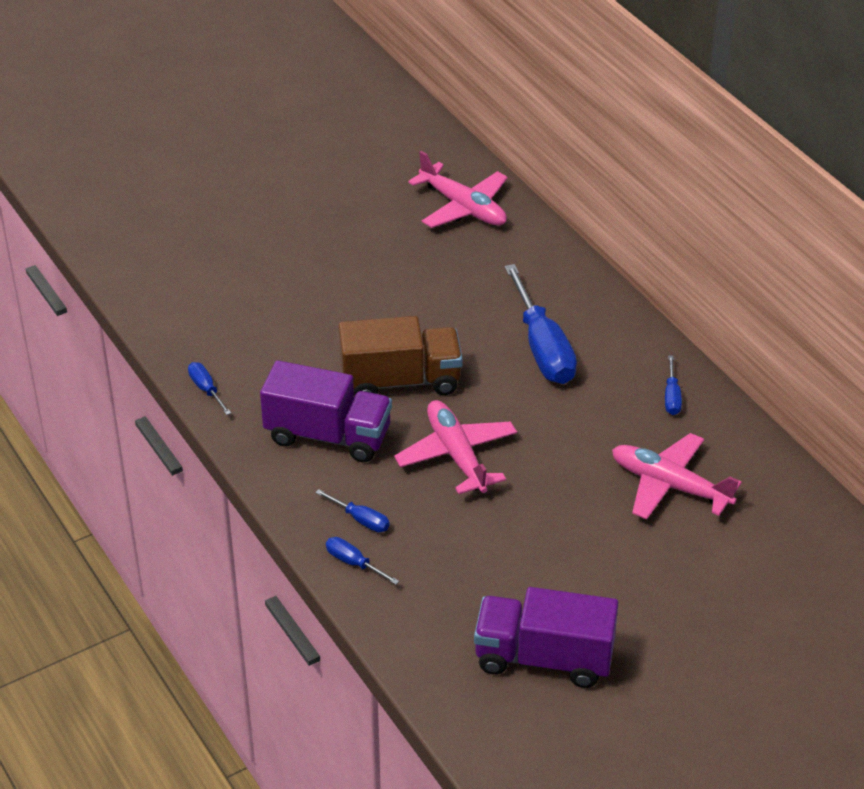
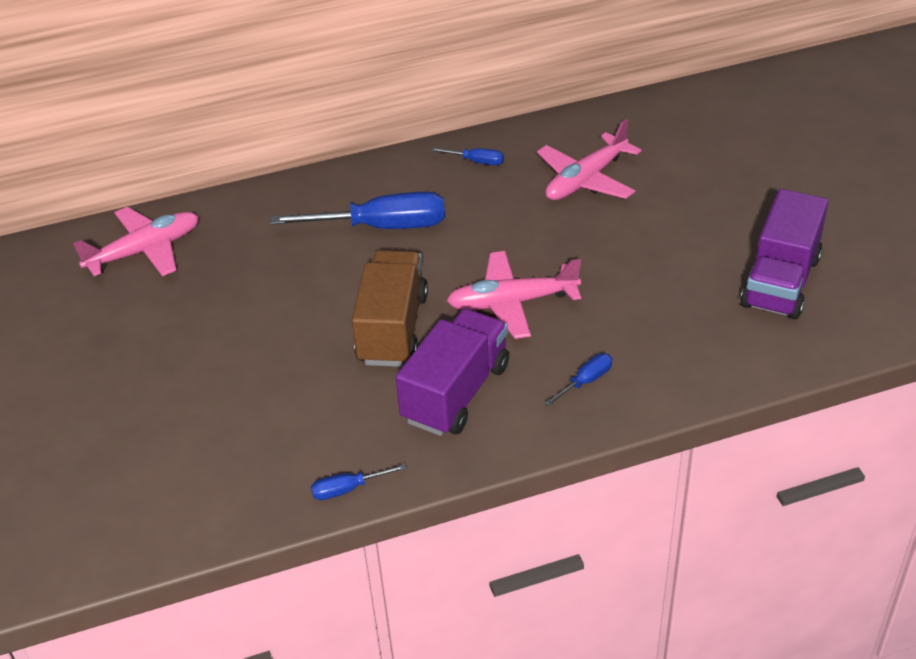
camera: 75 degrees left, 0 degrees up
(353, 563) = (644, 393): blue screwdriver -> none

